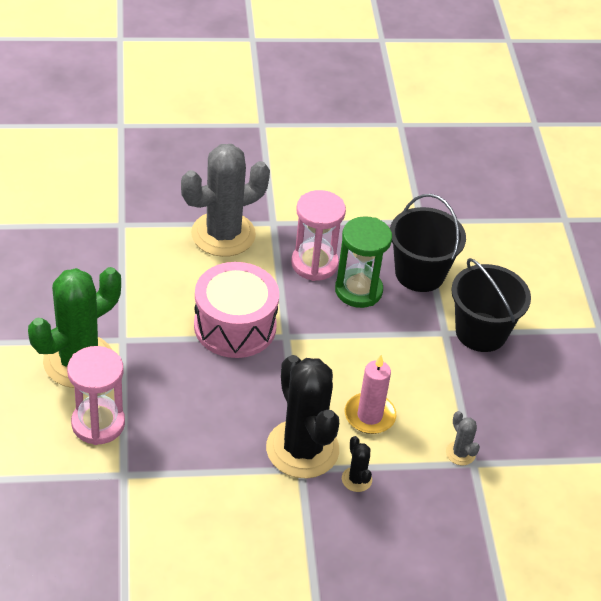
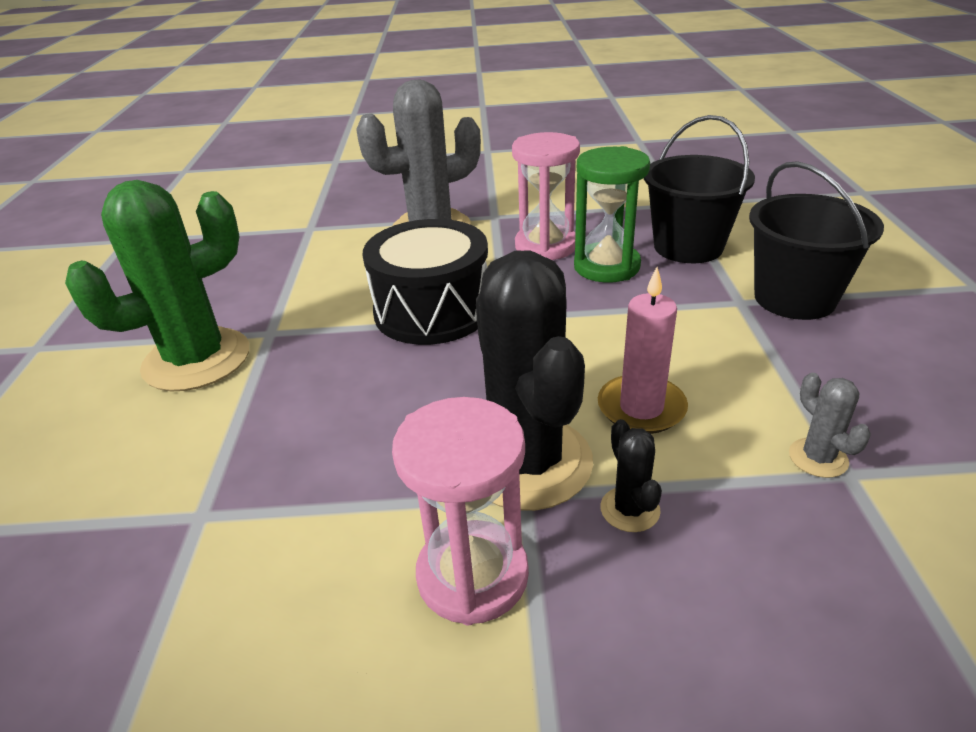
camera: 10 degrees right, 10 degrees down
(98, 423) = (190, 437): pink hourglass -> pink hourglass (472, 575)
(235, 326) = (432, 310): pink drum -> black drum

